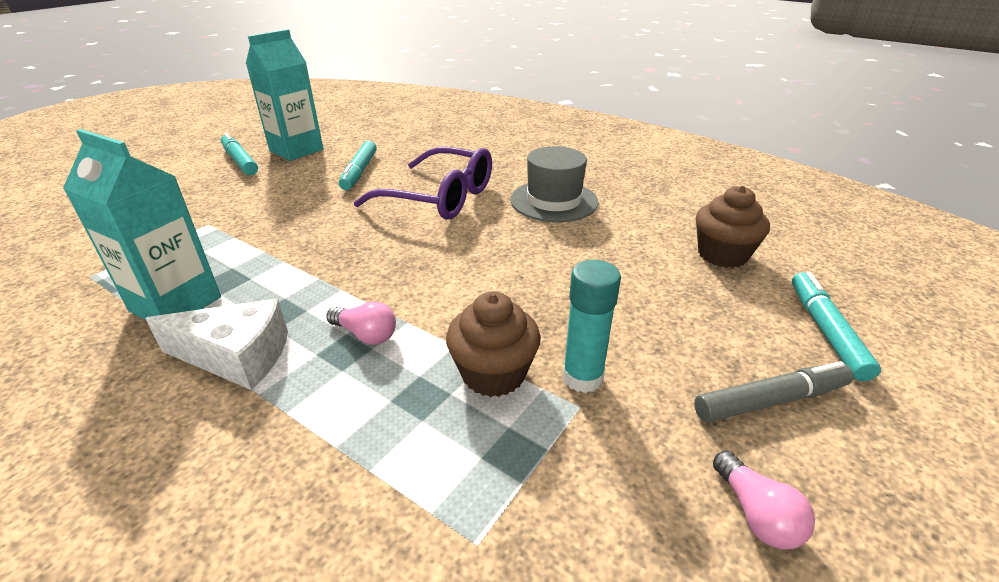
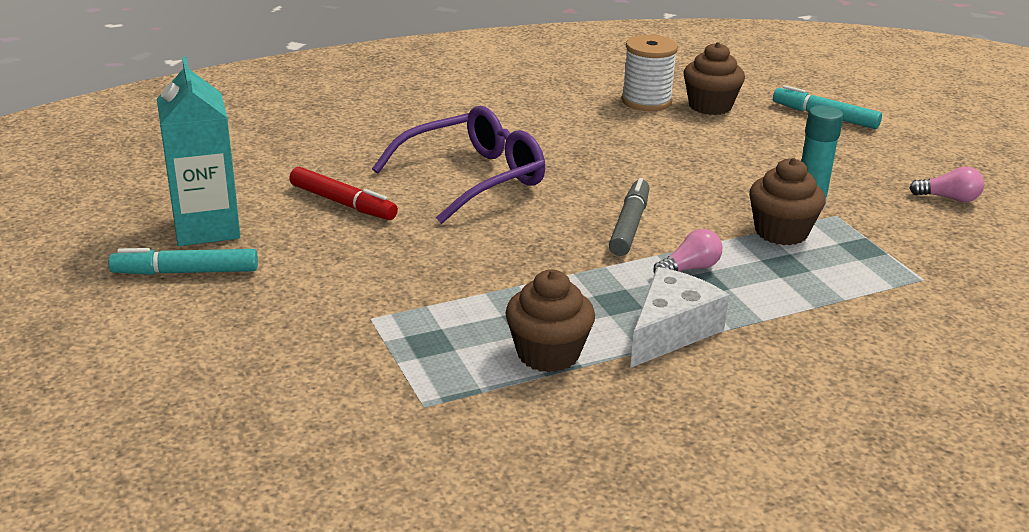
camera: 60 degrees left, 5 degrees down
(175, 304) = (548, 354): turquoise carton -> brown cupcake
(359, 172) = (343, 203): turquoise marker -> red marker
(554, 201) = (549, 131): grey hat -> none
(677, 222) = (646, 101): none -> white spool
(770, 401) = (873, 159): grey marker -> grey marker (629, 225)

